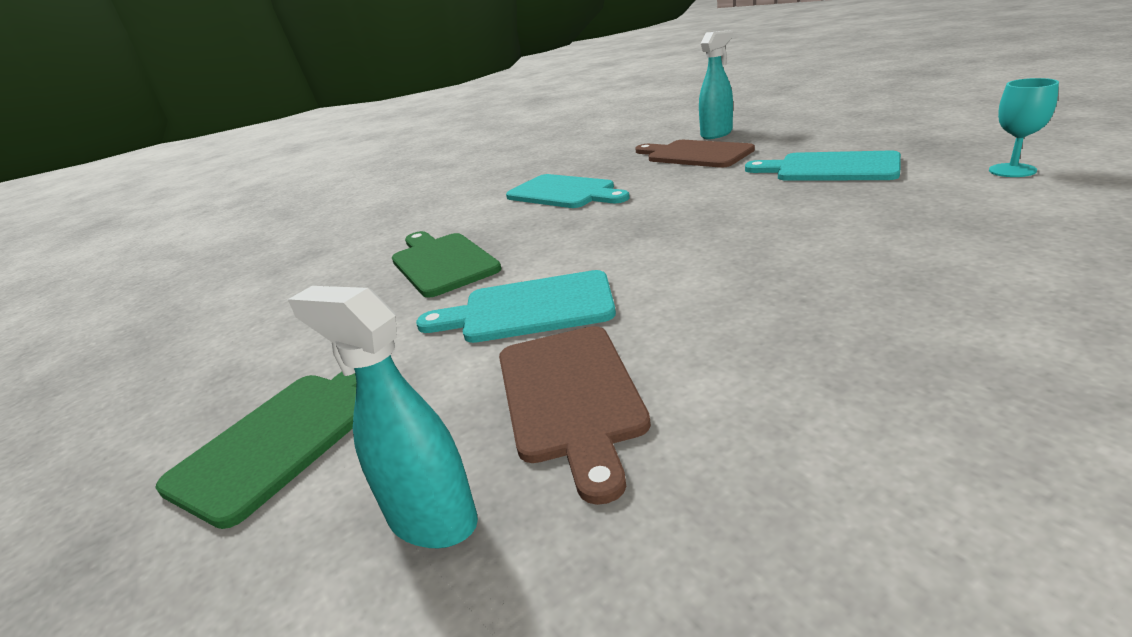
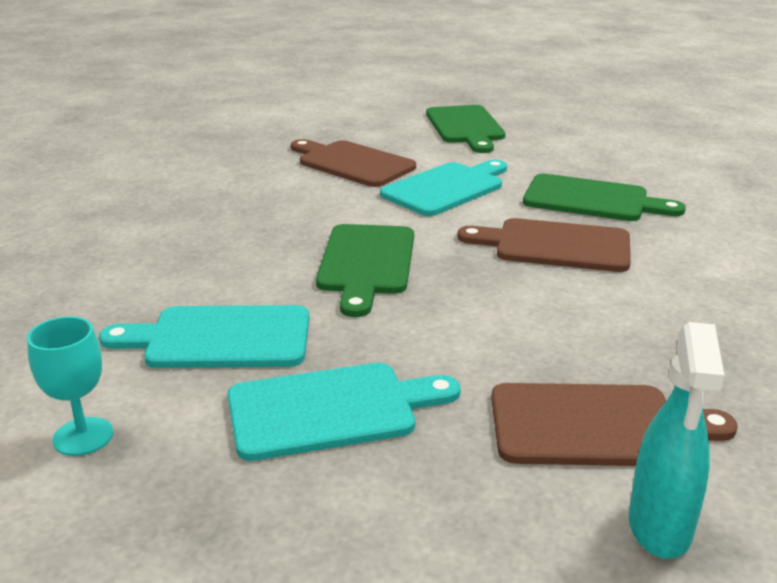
camera: 135 degrees right, 0 degrees up
(431, 519) = (354, 129): turquoise spray bottle -> none
(552, 230) = (555, 246): none -> brown cutting board
(564, 193) = (652, 298): turquoise cutting board -> turquoise cutting board (220, 338)
(722, 241) = (366, 263): none -> green cutting board

